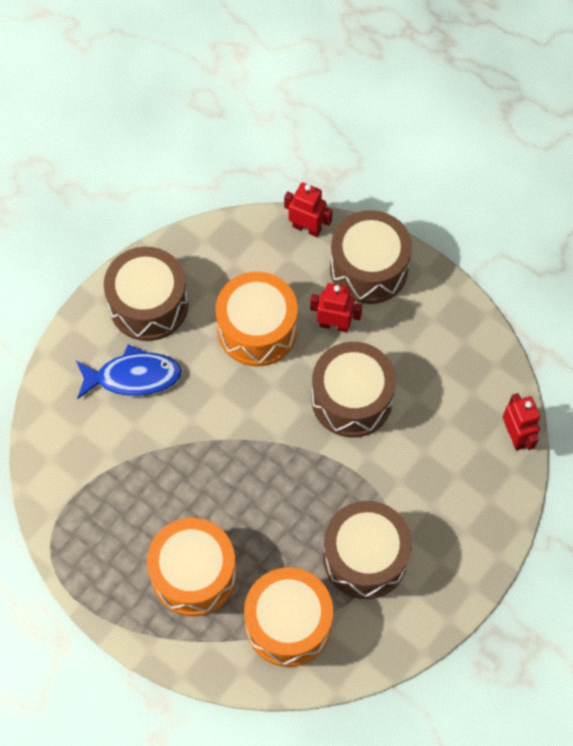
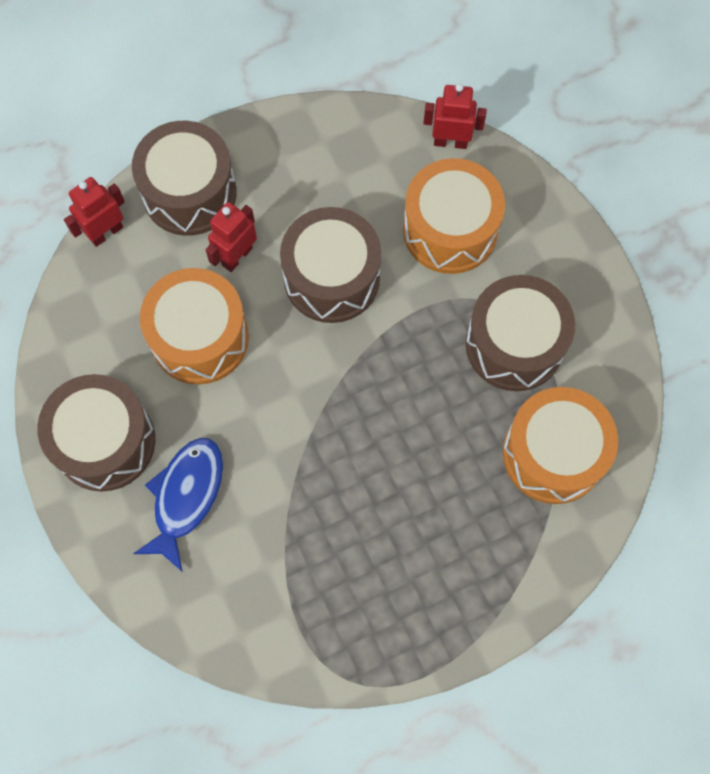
camera: 65 degrees left, 5 degrees up
(194, 574) = (454, 530): orange drum -> orange drum (450, 230)

